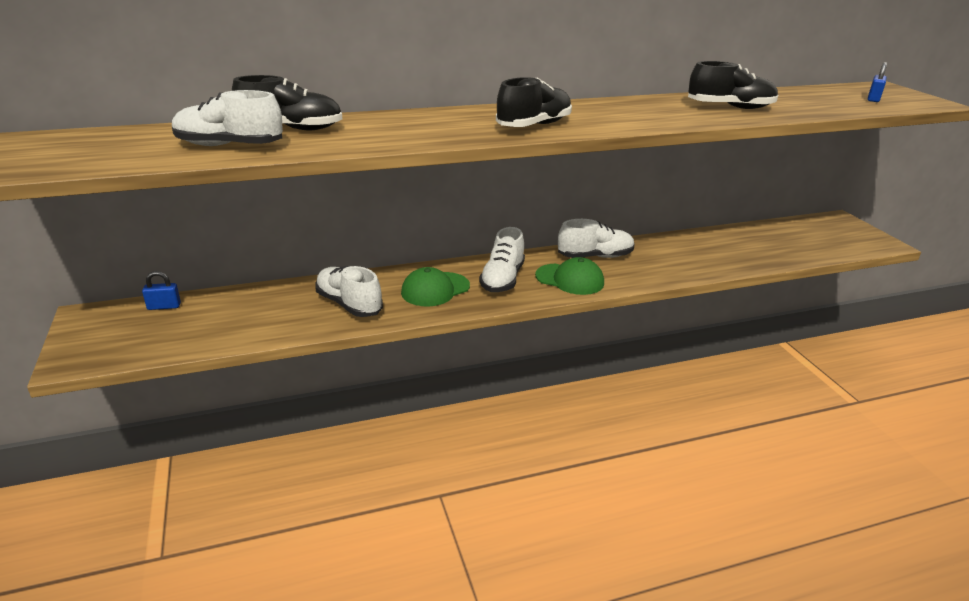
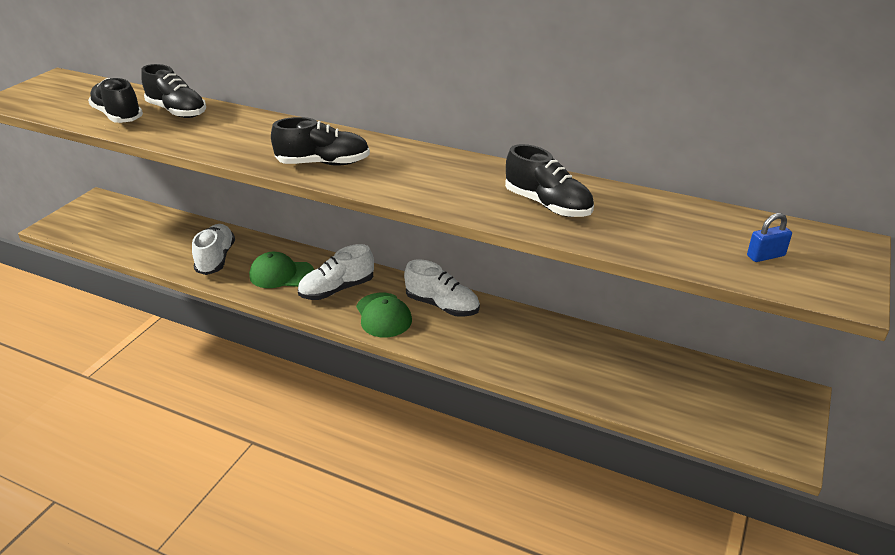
camera: 45 degrees right, 5 degrees up
(164, 306) = (133, 211): blue padlock -> none
(229, 146) = (118, 116): white shoe -> black shoe

